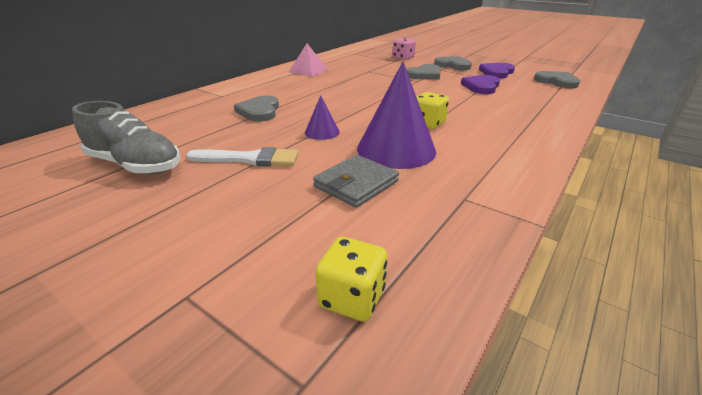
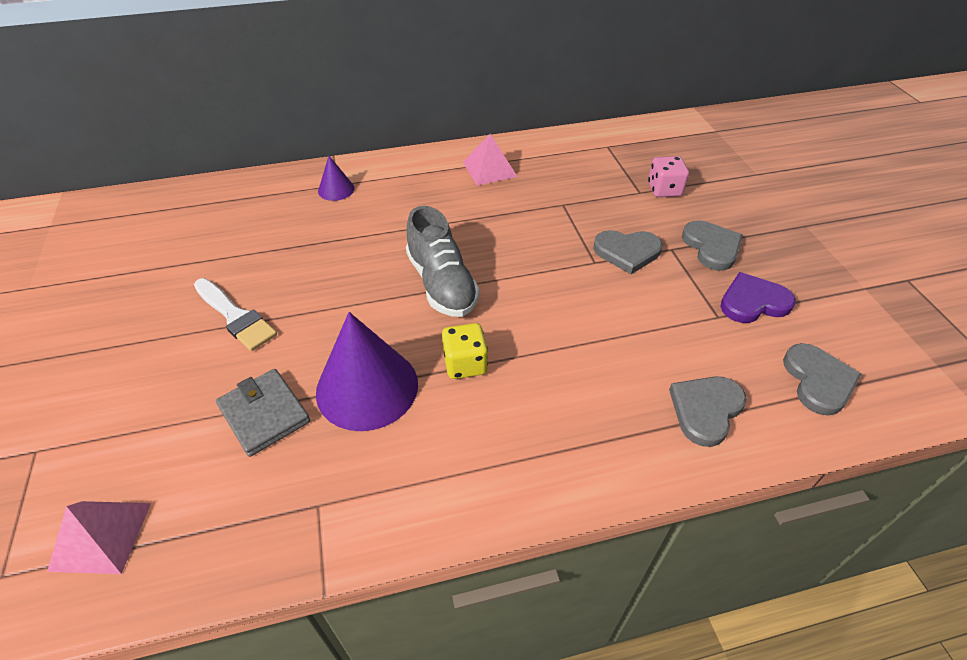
camera: 40 degrees right, 15 degrees up
(135, 165) = (158, 271): grey shoe -> grey shoe (442, 284)
(259, 111) = (335, 236): grey heart -> grey heart (705, 410)
(322, 132) = (342, 311): purple cone -> purple cone (336, 189)
(352, 298) = (100, 536): yellow dice -> pink pyramid
(356, 184) = (264, 414): grey wallet -> grey wallet turned 60 degrees clockwise
(481, 87) = (664, 325): purple heart -> none

